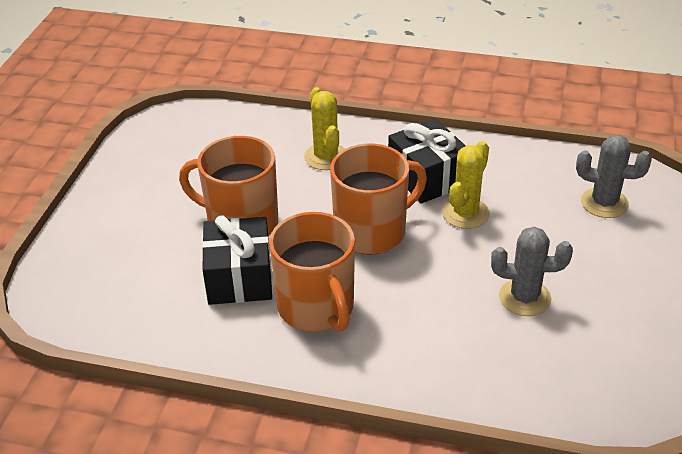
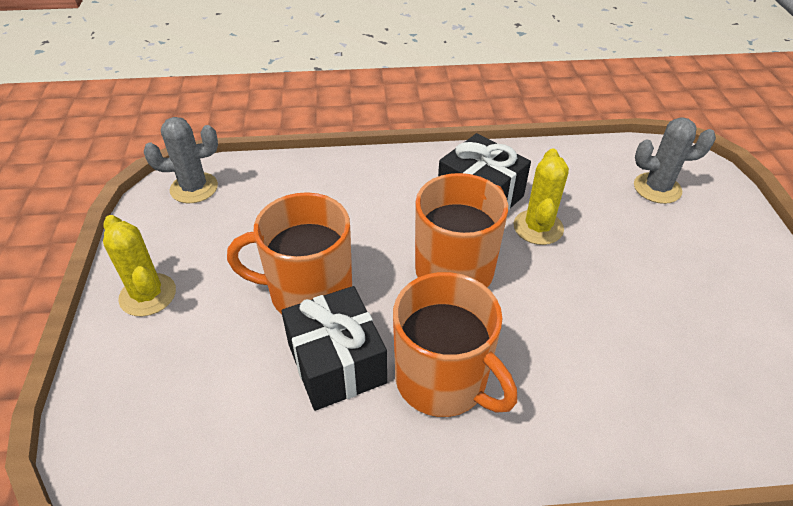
camera: 20 degrees left, 5 degrees up
(326, 157) = (366, 194): yellow cactus -> yellow cactus (148, 295)
(524, 298) = (648, 309): grey cactus -> grey cactus (194, 188)

